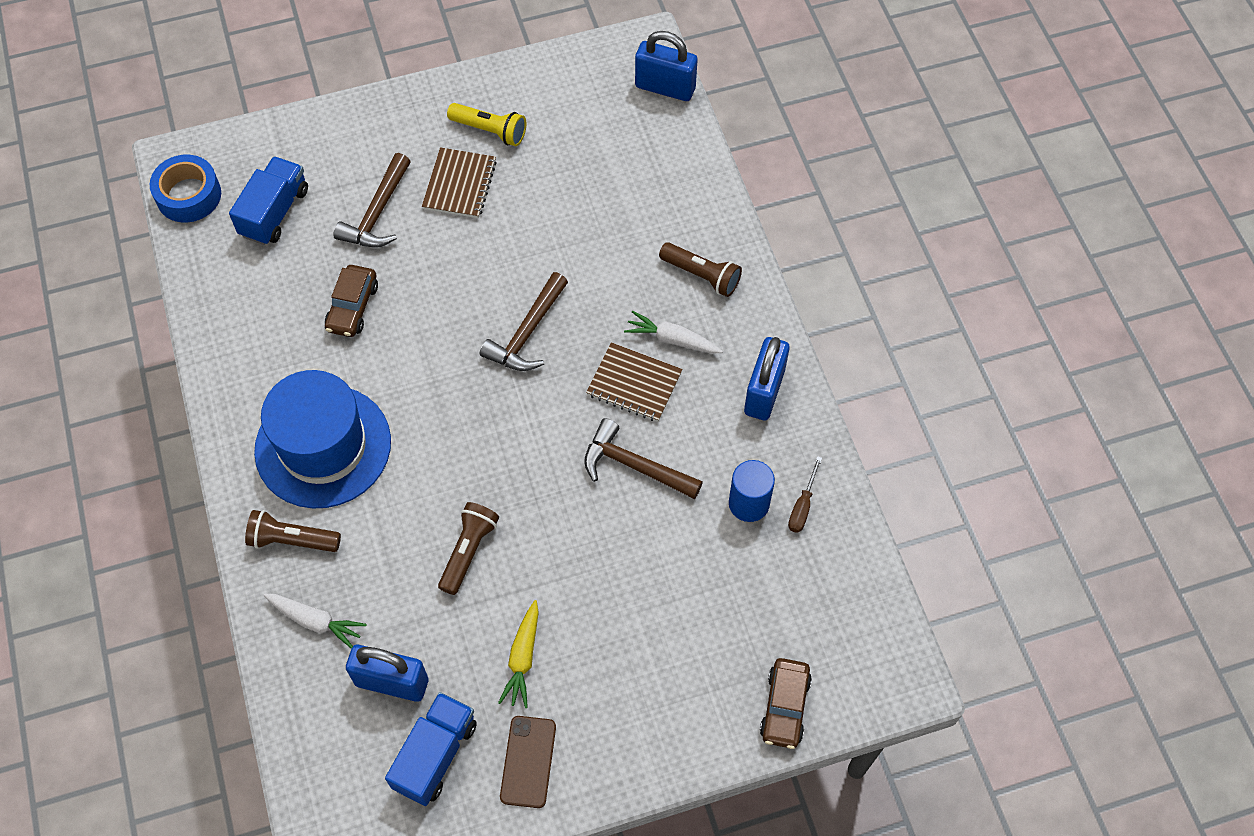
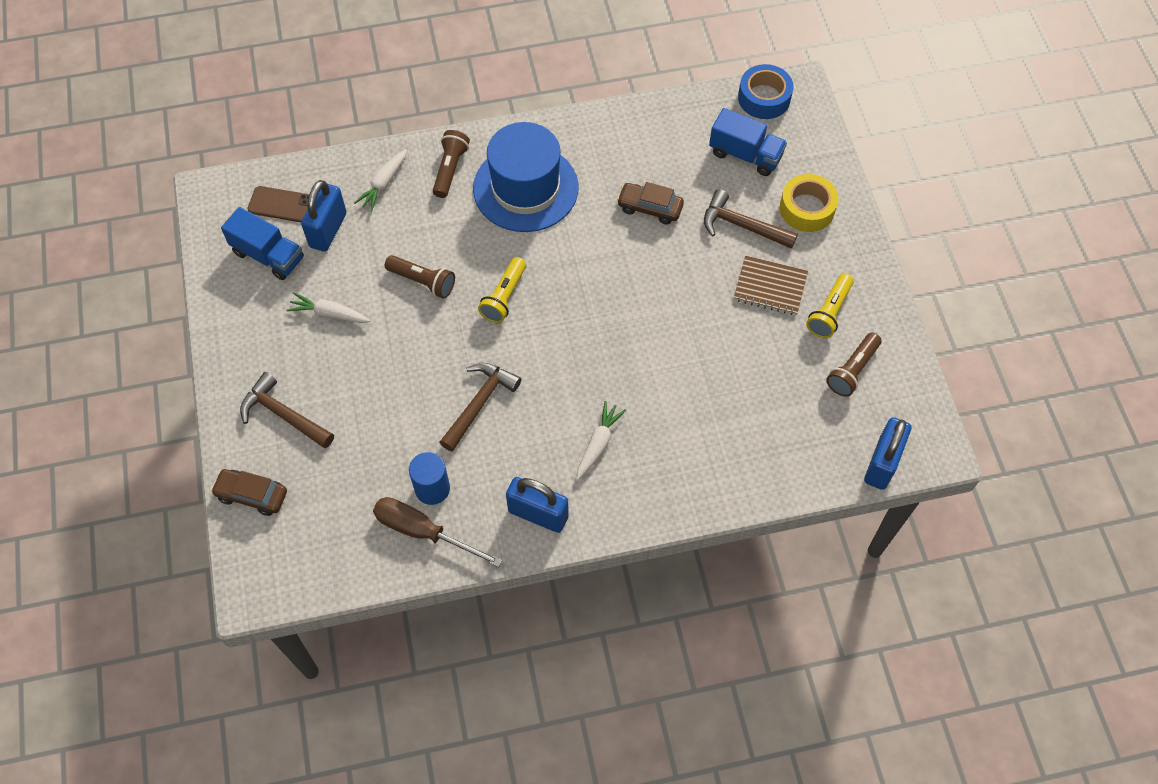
camera: 95 degrees right, 0 degrees up
(353, 151) = (807, 209): none -> yellow tape
(487, 454) = (504, 297): none -> yellow flashlight
(523, 658) = (329, 314): yellow carrot -> white carrot
(527, 333) = (614, 331): brown hammer -> brown hammer (283, 414)
(528, 761) = (250, 313): brown phone -> brown phone (281, 205)
(634, 384) = (557, 409): brown notebook -> none
(702, 275) = (664, 475): brown flashlight -> brown flashlight (852, 370)
(802, 506) = (423, 532): brown screwdriver -> brown screwdriver, size x1.87

